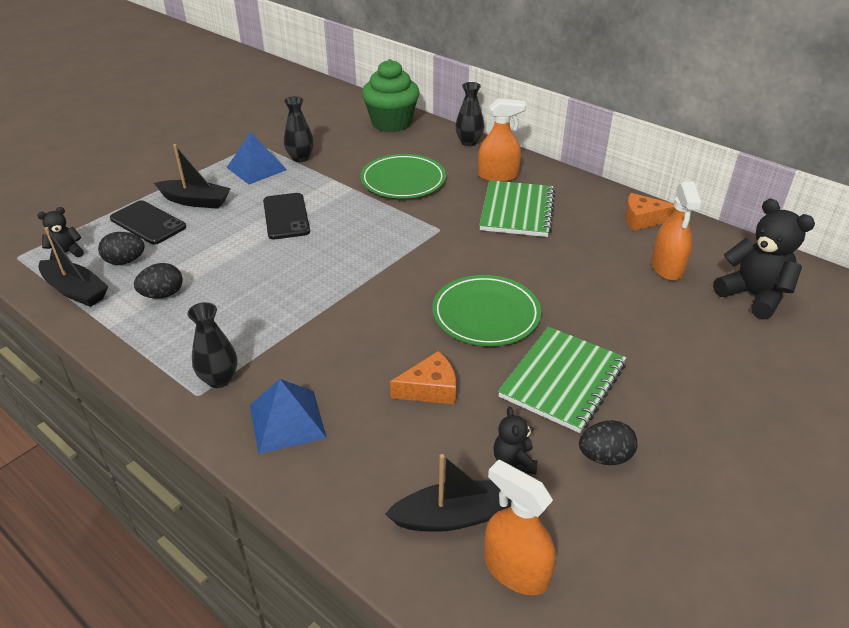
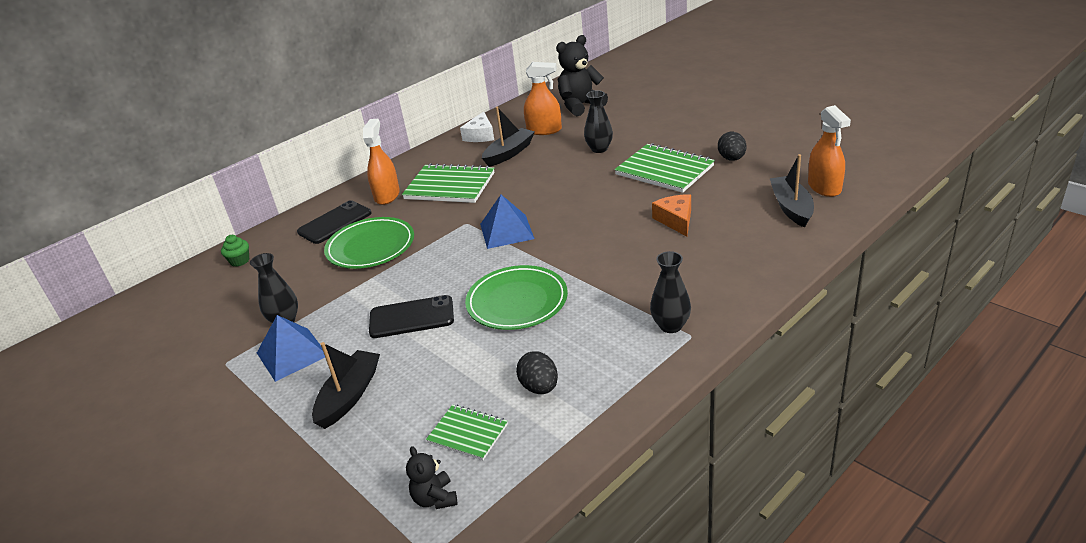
camera: 80 degrees left, 5 degrees down
(76, 291) = (521, 465): black boat -> black boat (509, 153)
(125, 261) = (468, 433): black egg -> green notebook
(148, 223) = (386, 431): black phone -> black phone (335, 223)
(287, 421) = (717, 282): blue pyramid -> blue pyramid (506, 231)
(391, 123) = (240, 261): green cupcake -> green cupcake, size x0.41
(469, 142) = (313, 211): black vase -> black vase (599, 149)
(486, 314) = (591, 199): green plate -> green plate (517, 301)
(514, 461) = (741, 188): black teddy bear -> none
(516, 570) = (824, 187): orange spray bottle -> orange spray bottle turned 60 degrees counterclockwise
(643, 219) = (480, 135): orange cheese -> white cheese

